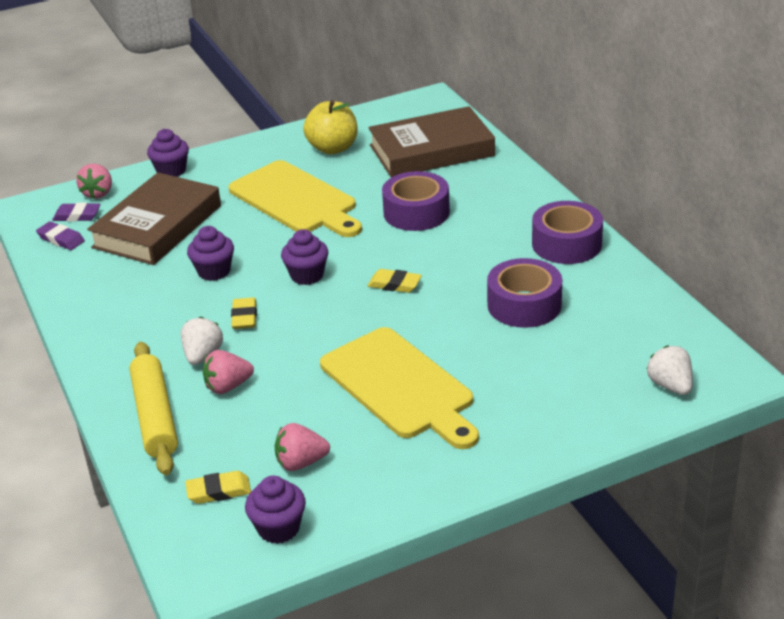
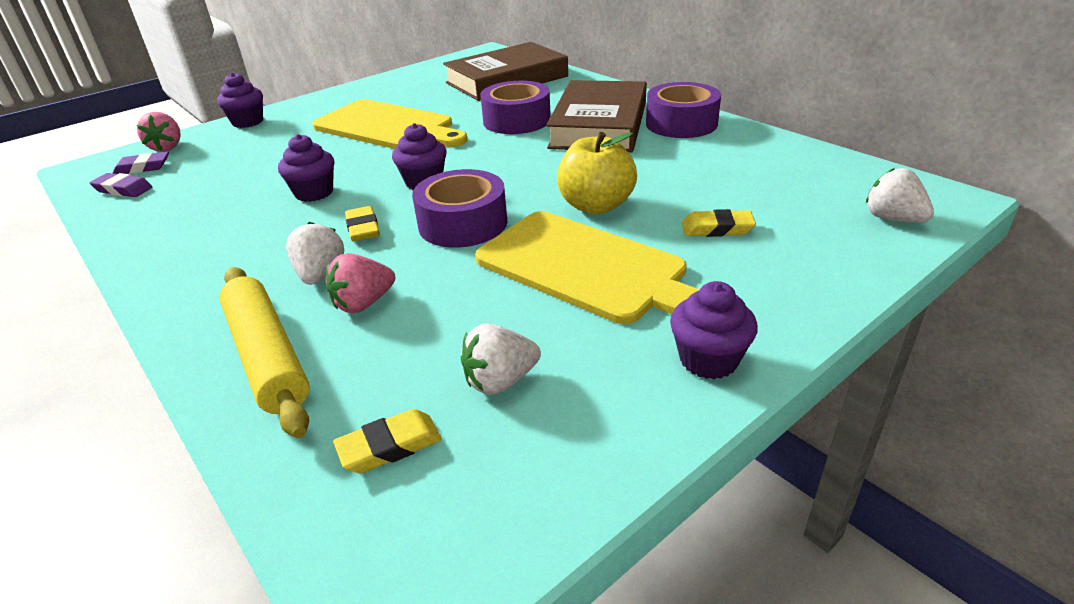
camera: 15 degrees left, 0 degrees up
(158, 226) = (239, 165): brown book -> brown book (599, 125)
(278, 528) = (506, 488): purple cupcake -> purple cupcake (708, 360)
(301, 463) = (500, 381): pink strawberry -> white strawberry
(333, 148) = (410, 89): yellow apple -> yellow apple (596, 206)
(394, 284) = (526, 176): yellow eraser -> yellow eraser (717, 228)
(524, 305) = (676, 173): purple tape -> purple tape (463, 223)

